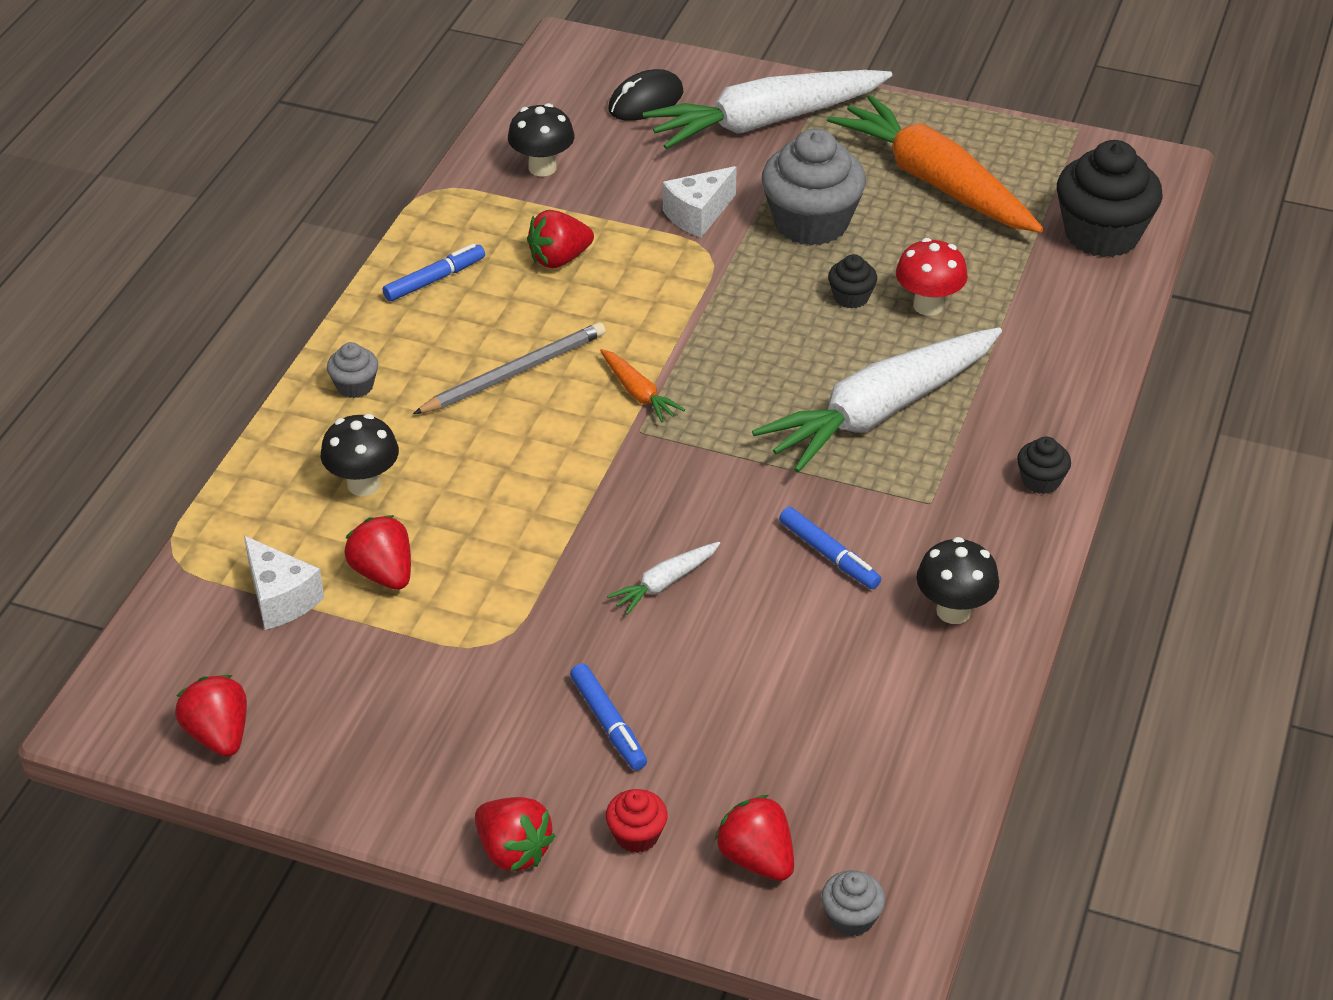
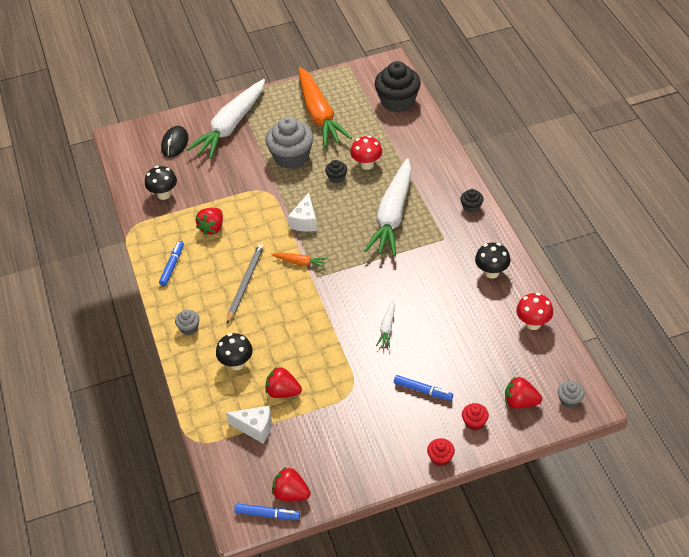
camera: 35 degrees left, 5 degrees up
(513, 851) = (440, 458): red strawberry -> red cupcake
(698, 215) = (246, 178): white cheese -> white cheese (305, 221)
(829, 555) = (431, 280): blue marker -> blue marker (267, 514)
(932, 744) = (533, 323): none -> red mushroom
(935, 182) = (319, 114): orange carrot -> orange carrot turned 120 degrees counterclockwise

